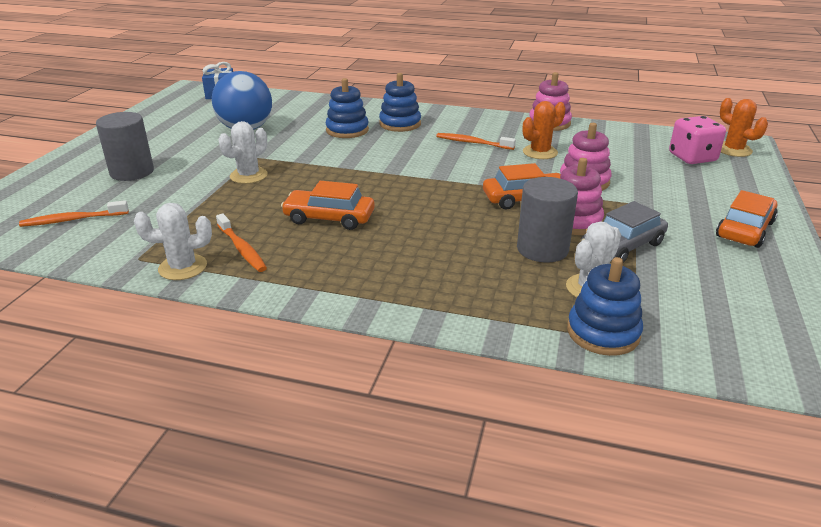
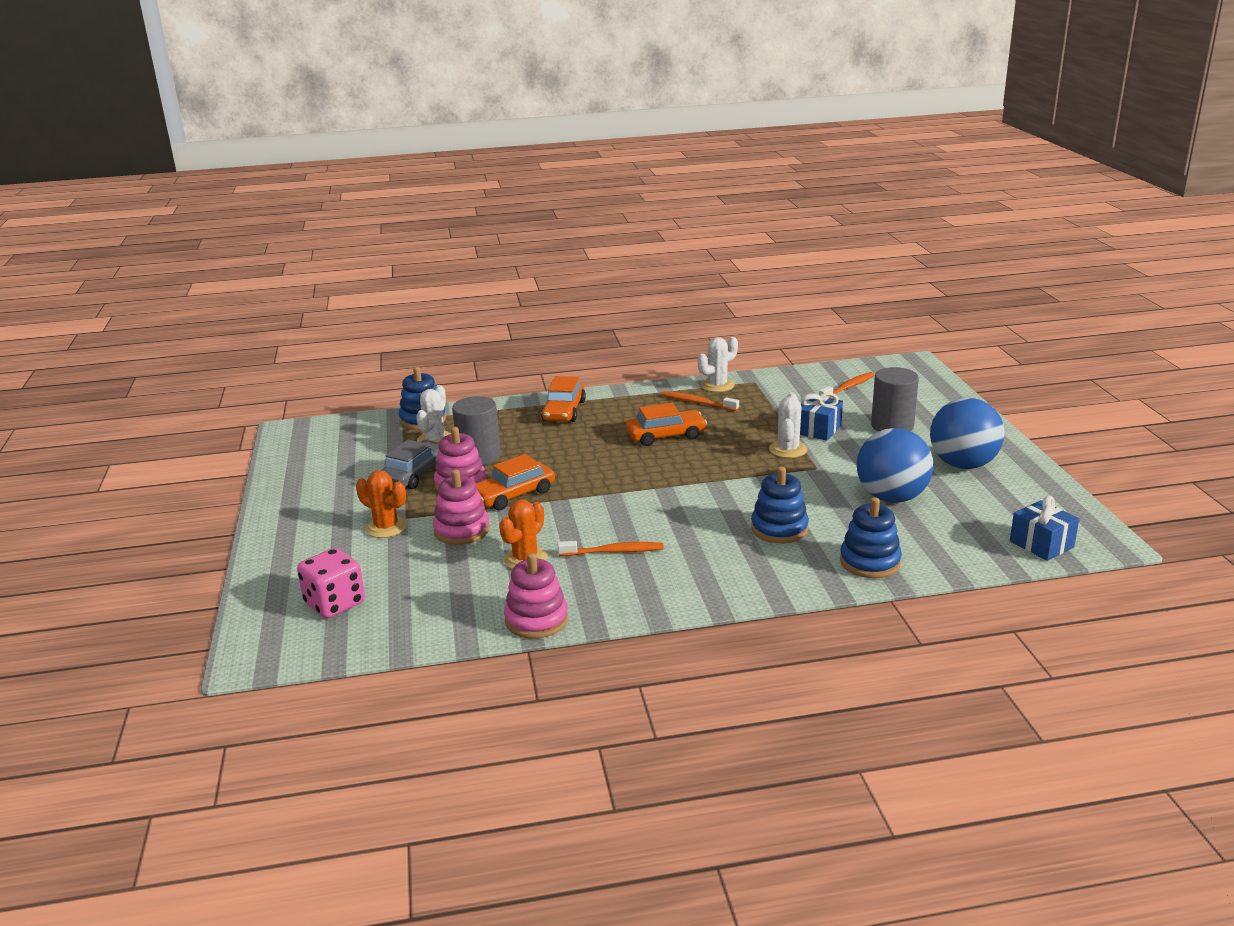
camera: 155 degrees right, 5 degrees down
(157, 134) = (963, 464): none -> blue ball
(192, 185) = (818, 429): none -> blue gift
(400, 124) = (731, 558): blue stacking toy -> blue stacking toy (870, 562)
(733, 150) = (274, 635): orange cactus -> orange cactus (386, 527)
(744, 229) = (303, 516): orange car -> orange car (564, 411)

